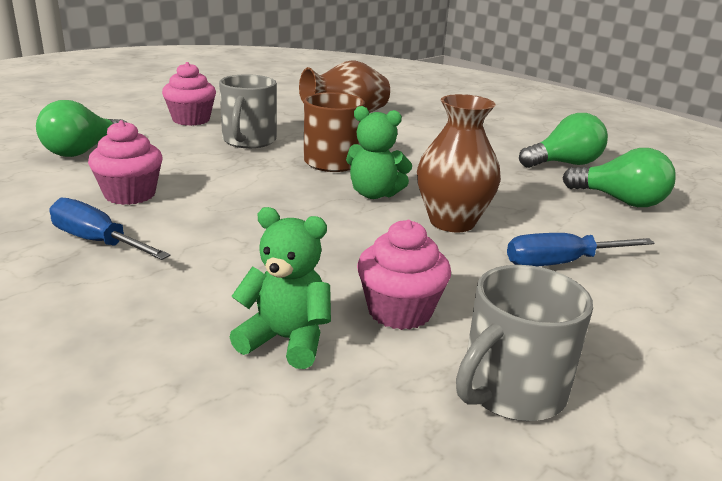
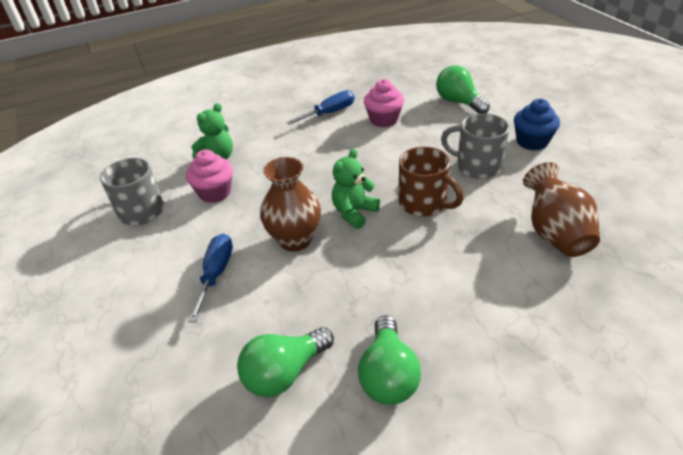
camera: 115 degrees right, 15 degrees up
(191, 120) = (532, 142): pink cupcake -> blue cupcake

